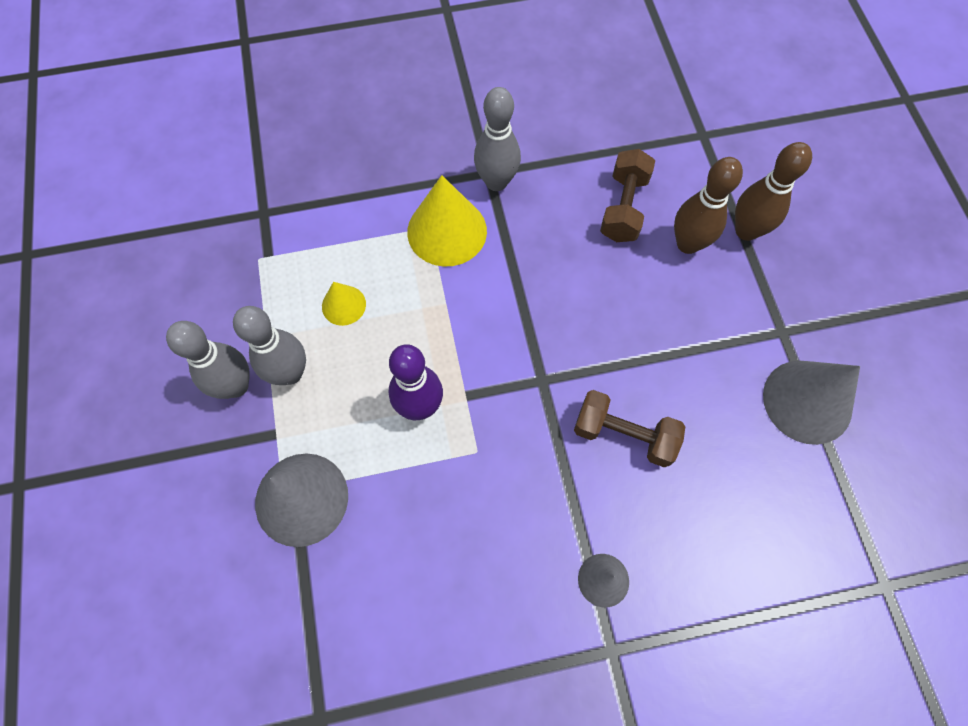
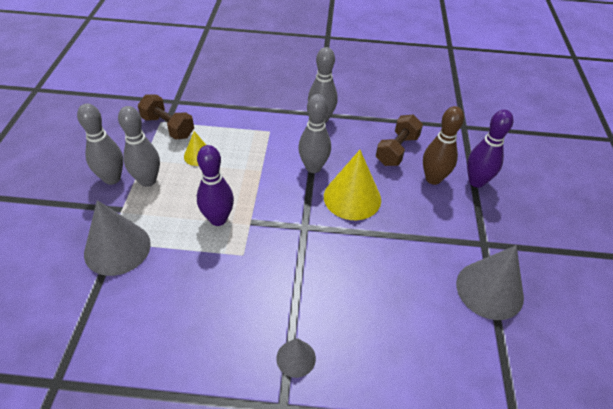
camera: 15 degrees right, 20 degrees down
(447, 231) = (279, 135): yellow cone -> yellow cone (352, 197)
(517, 275) = (313, 167): none -> grey bowling pin
(623, 434) = (347, 272): brown dumbbell -> brown dumbbell (168, 127)
(746, 231) = (476, 181): brown bowling pin -> purple bowling pin

